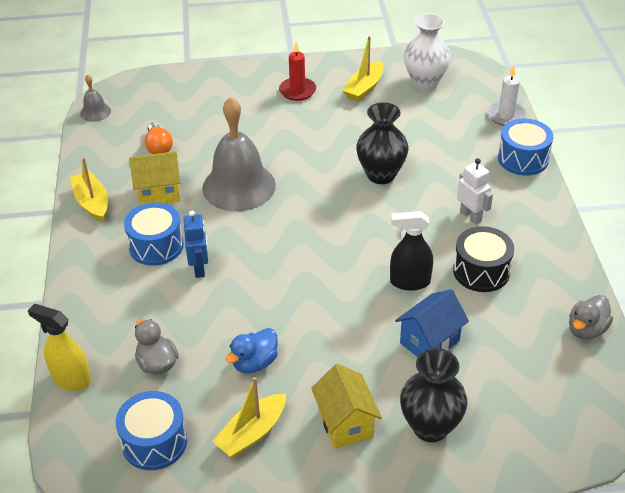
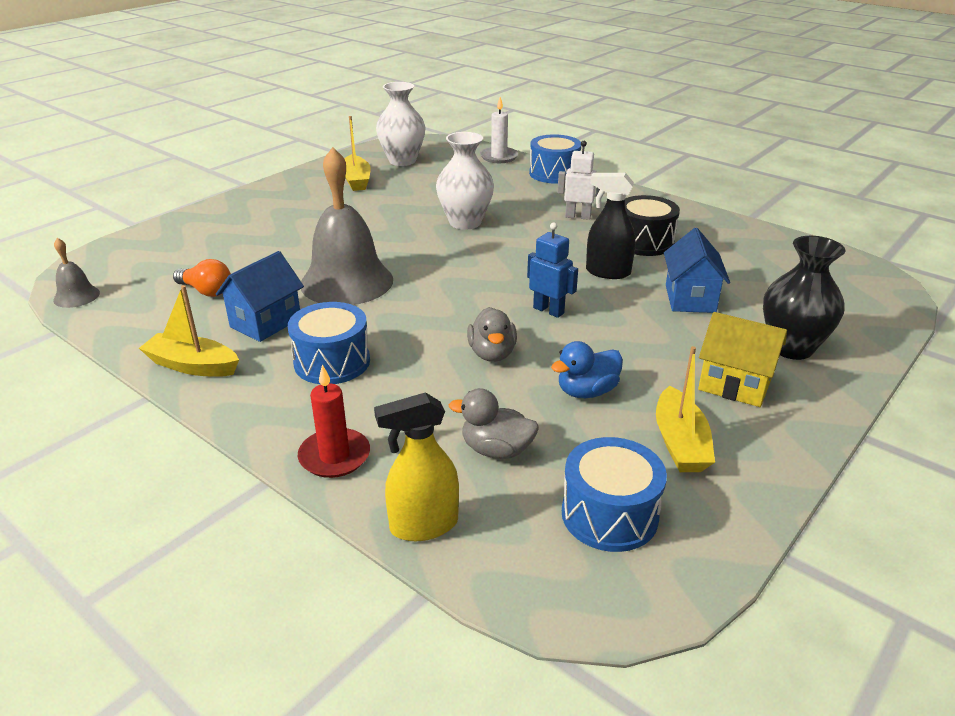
camera: 45 degrees left, 10 degrees down
(159, 193) = (266, 323): yellow house -> blue house
(200, 268) = (410, 355): blue robot -> blue robot (548, 310)
(254, 363) = (586, 391): blue duck -> blue duck turned 60 degrees clockwise
(297, 91) = (295, 202): red candle -> red candle (334, 456)
(381, 175) = (465, 222): black vase -> white vase
(409, 282) = (607, 272): black spray bottle -> black spray bottle turned 60 degrees clockwise
(586, 330) = (767, 239): grey duck -> grey duck (492, 354)

